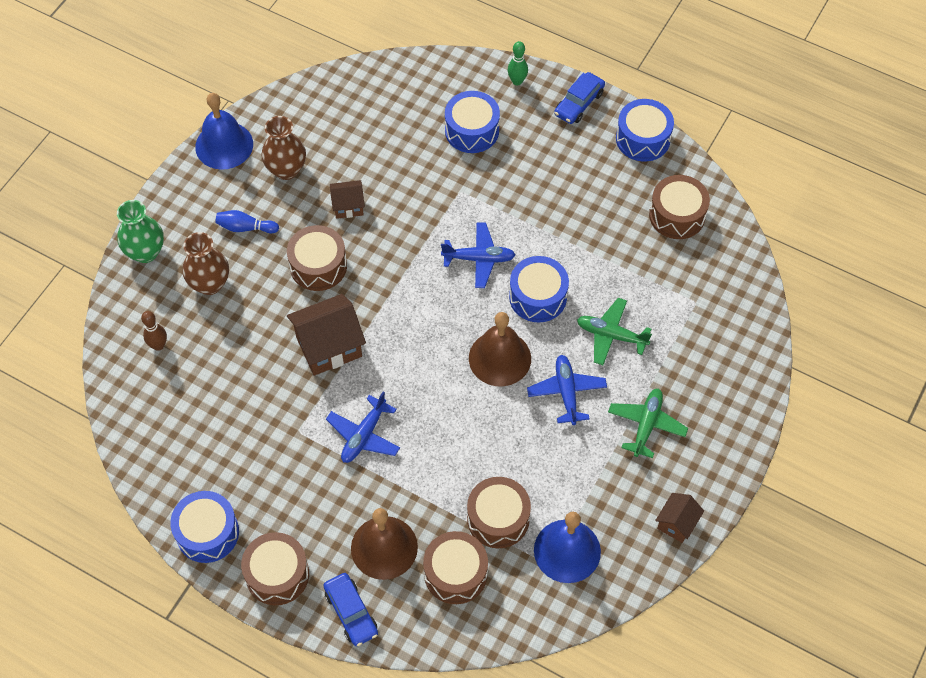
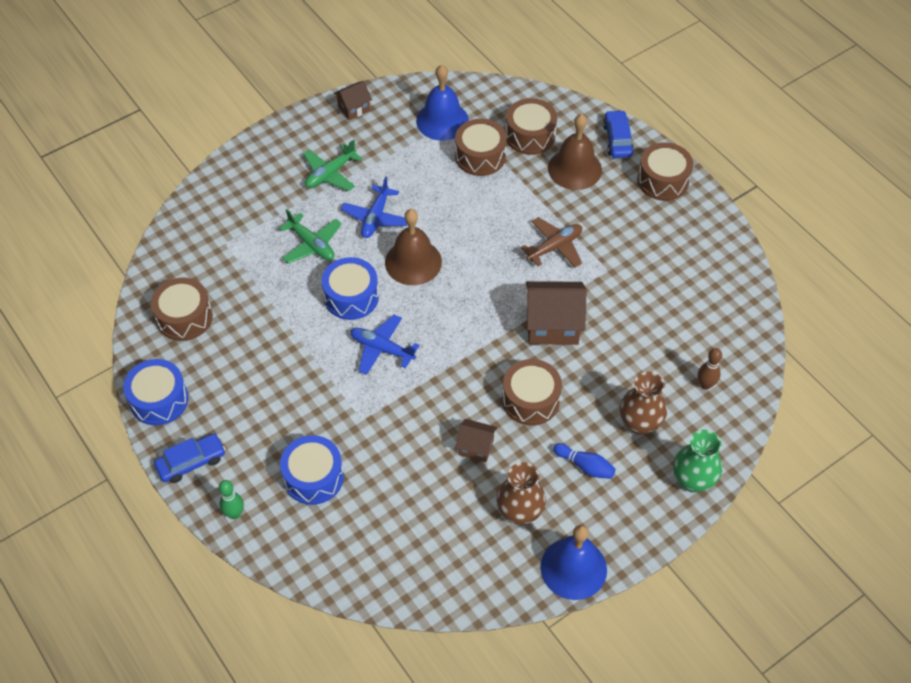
camera: 155 degrees left, 5 degrees down
(207, 533) = (708, 226): blue drum -> none
(364, 435) = (554, 247): blue plane -> brown plane

